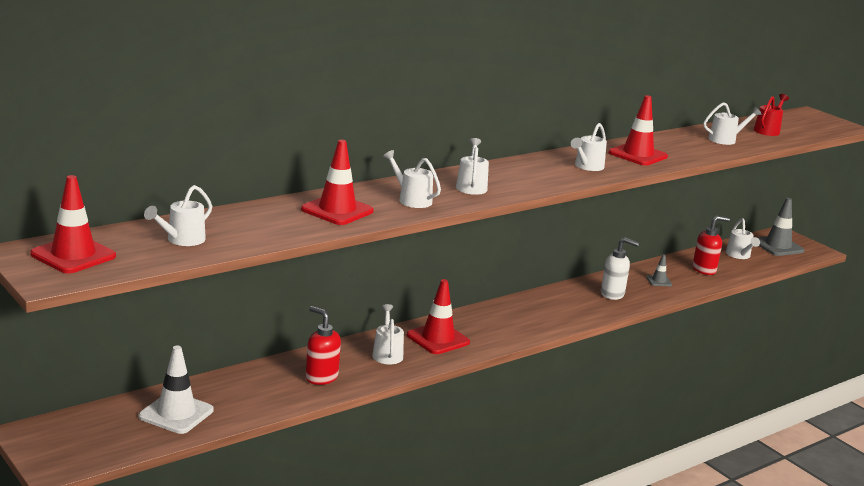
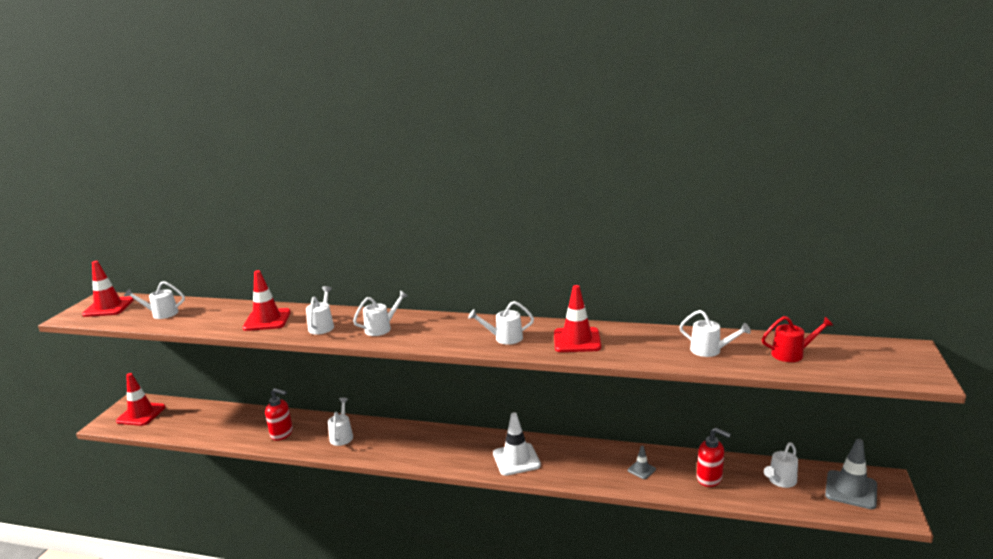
camera: 55 degrees right, 0 degrees up
(176, 413) = (190, 421): white traffic cone -> white traffic cone (516, 459)
(321, 377) = (282, 434): red soap dispenser -> red soap dispenser turned 105 degrees clockwise
(387, 353) = (342, 435): white watering can -> white watering can turned 45 degrees counterclockwise
(438, 339) = (388, 440): red traffic cone -> red traffic cone (141, 414)
(612, 294) = (576, 463): white soap dispenser -> none

